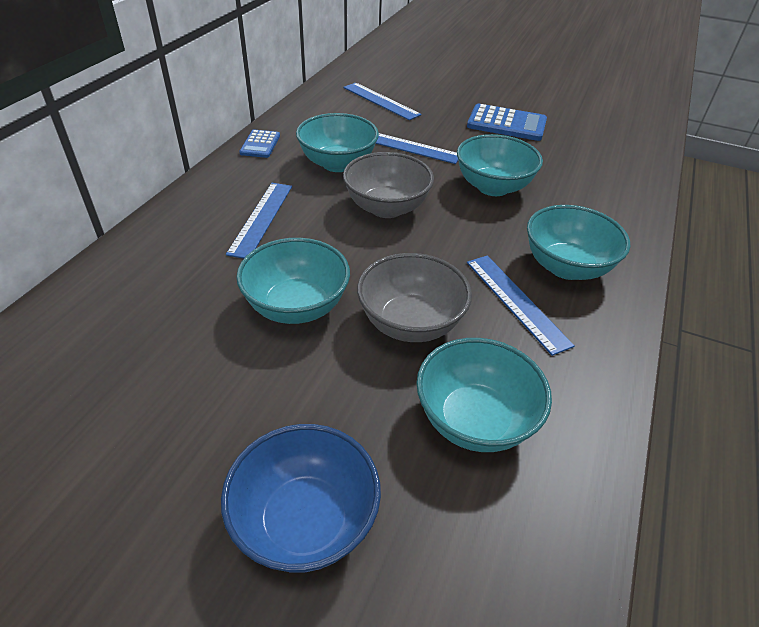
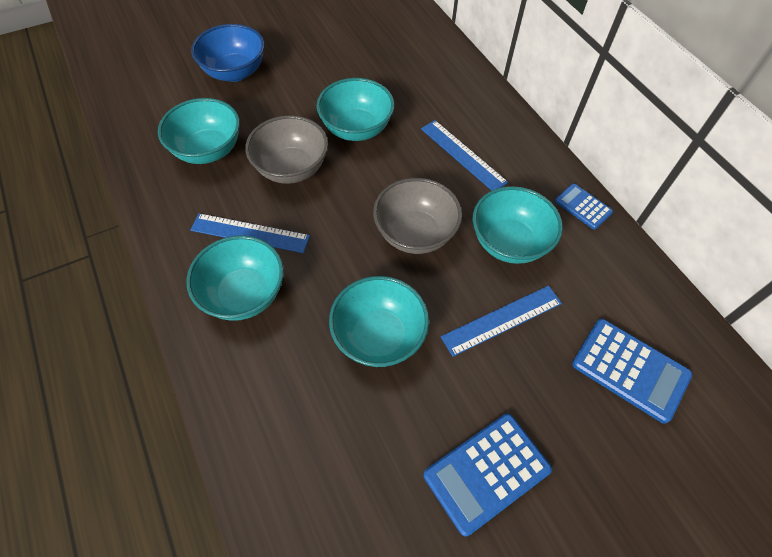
camera: 130 degrees right, 15 degrees up
(380, 101) = (630, 369): blue ruler -> blue calculator

